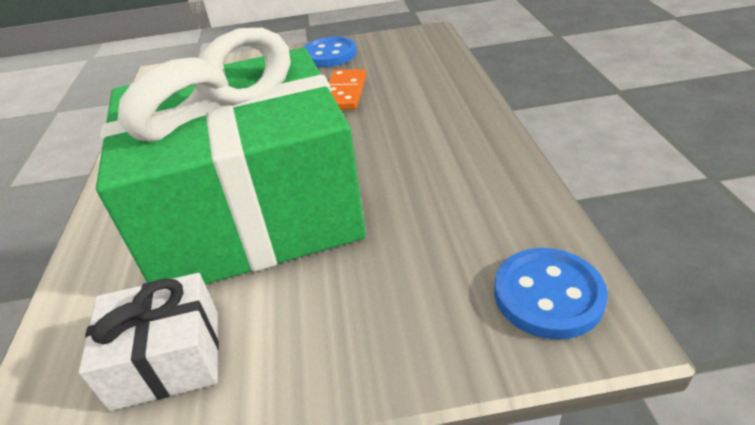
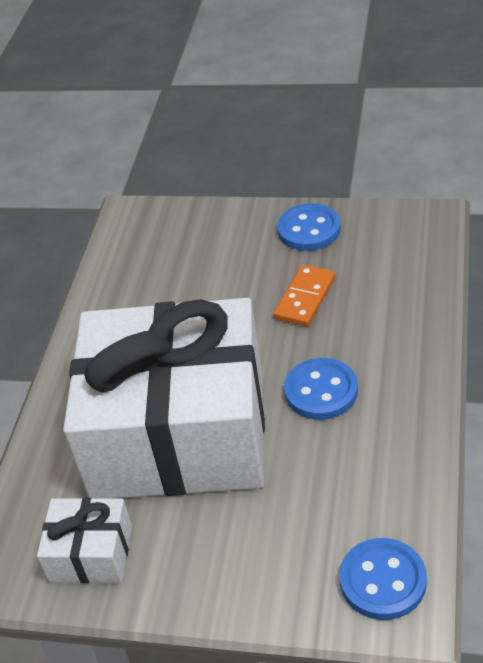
camera: 20 degrees right, 5 degrees up
(252, 212) = (179, 433): green gift -> white gift
(390, 149) = (321, 391): none -> blue button

